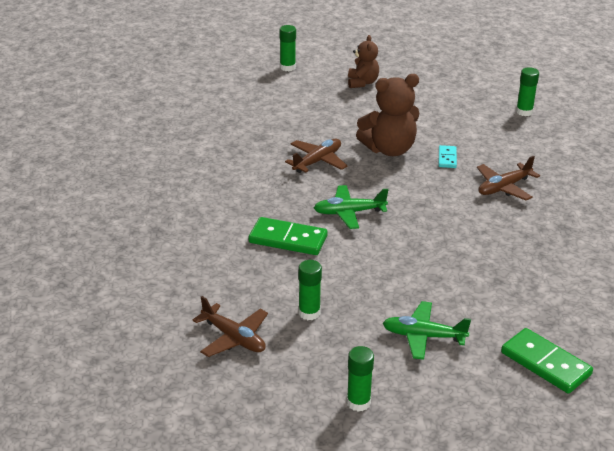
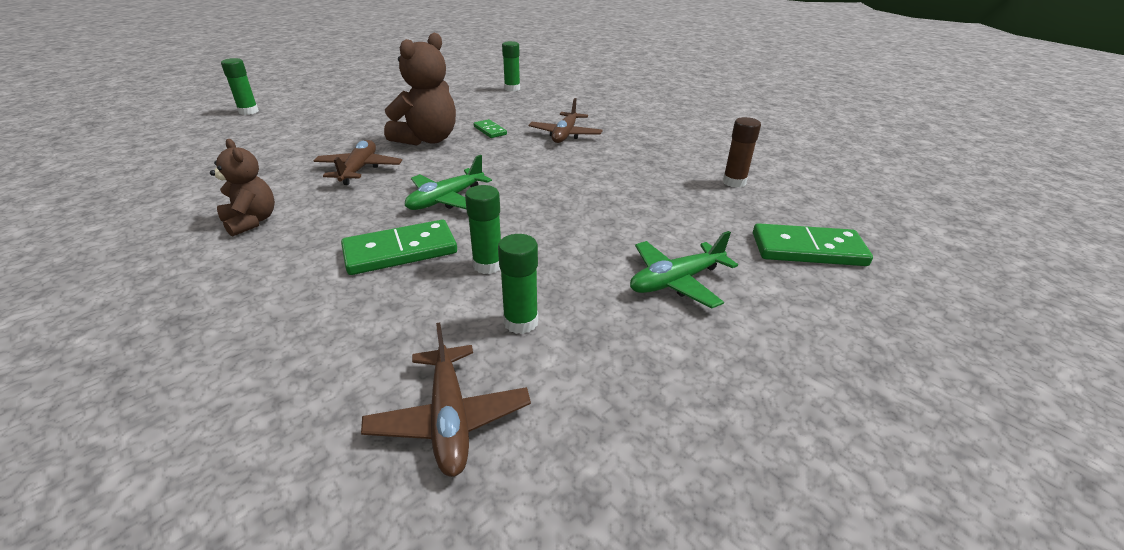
camera: 40 degrees left, 0 degrees up
(234, 338) = (450, 418): brown plane -> brown plane turned 75 degrees clockwise
(358, 402) = (725, 407): green glue stick -> green glue stick (488, 265)
(362, 83) = (344, 104): brown teddy bear -> brown teddy bear (251, 221)
(447, 158) = (490, 130): turquoise domino -> green domino
(580, 292) = (734, 182): none -> brown glue stick

